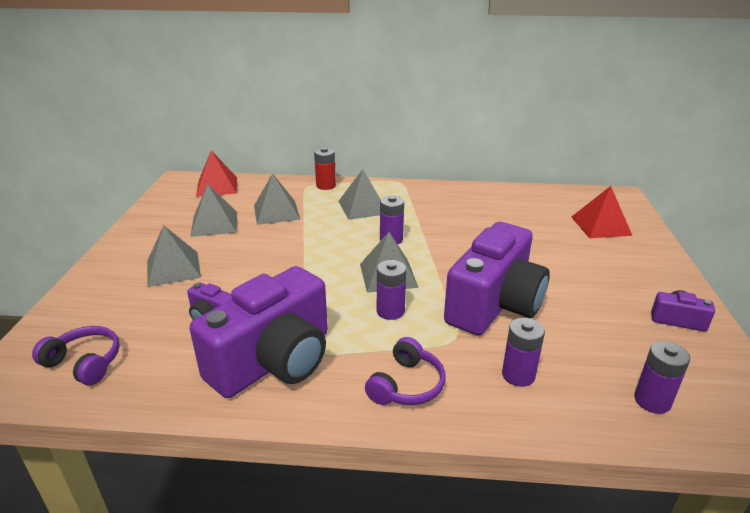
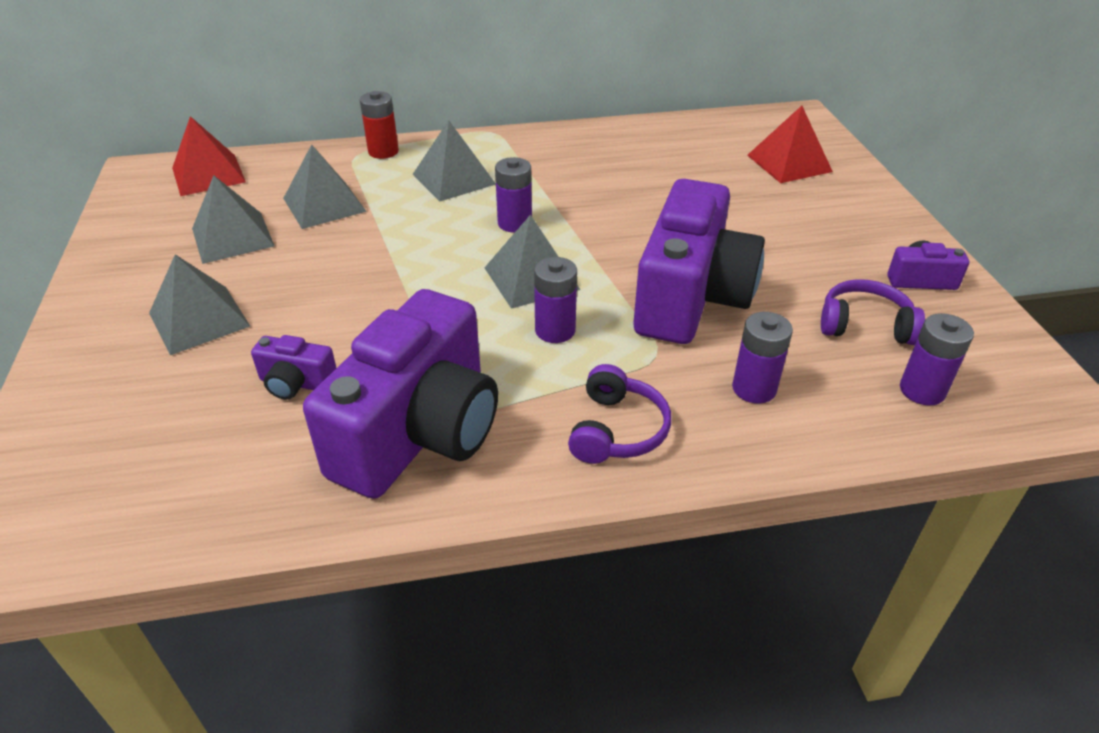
camera: 15 degrees left, 10 degrees up
(84, 363) = (125, 491): purple headphones -> purple headphones (865, 325)

